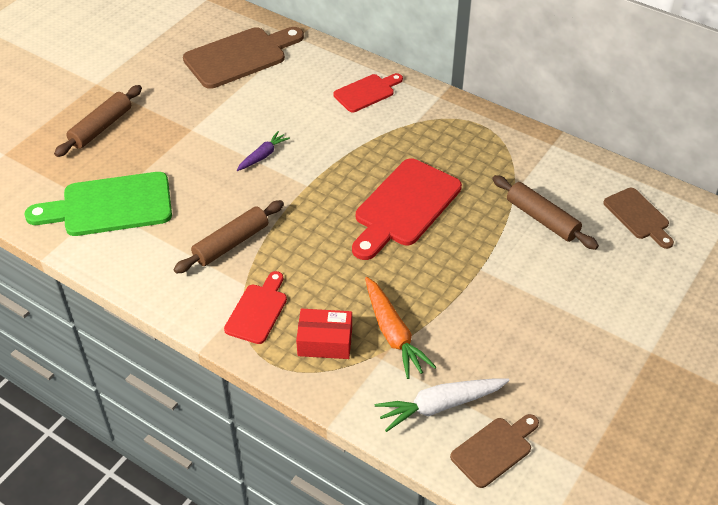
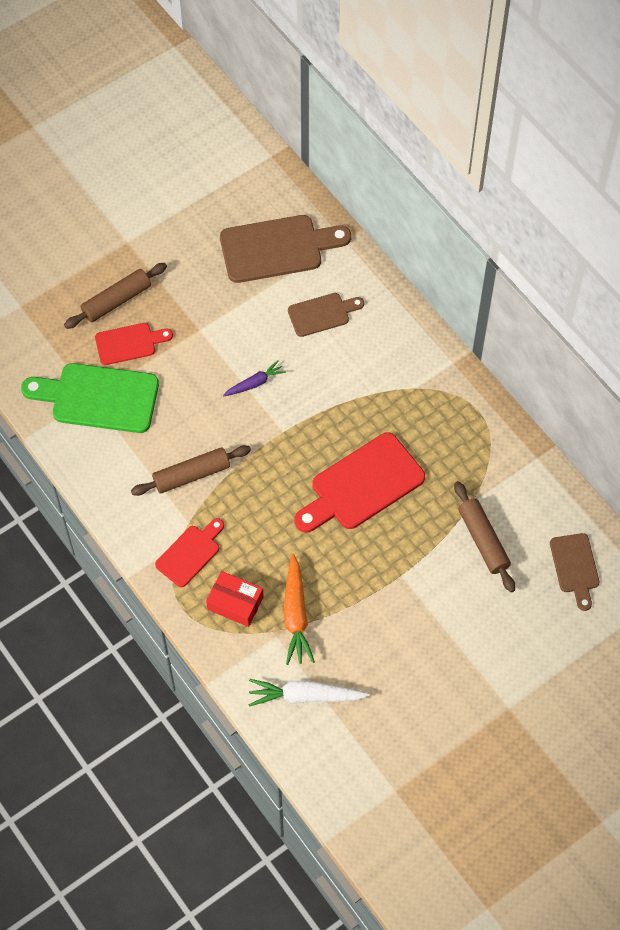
camera: 20 degrees right, 15 degrees up
(366, 92) = (384, 335): red cutting board -> red cutting board (129, 343)
(494, 450) = (332, 750): brown cutting board -> brown cutting board (322, 314)

